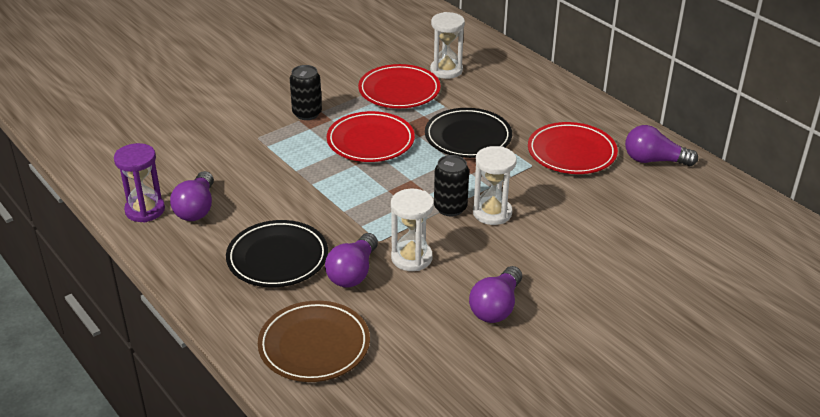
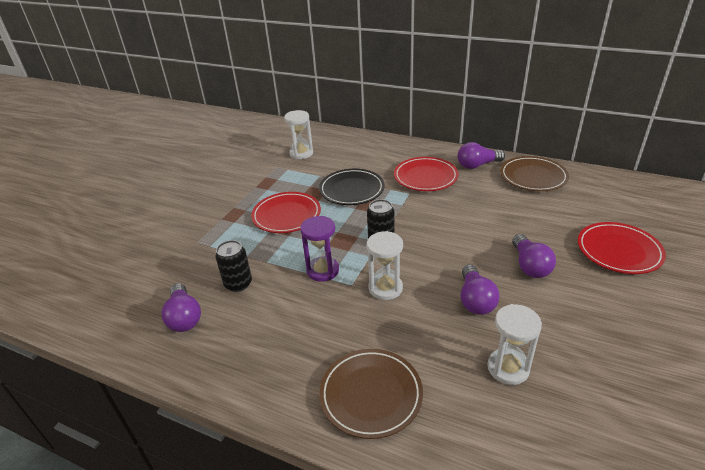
camera: 25 degrees left, 0 degrees up
(145, 210) = (137, 337): purple hourglass -> purple hourglass (323, 270)
(277, 258) = (283, 331): black plate -> none
(307, 113) = (224, 212): black can -> black can (238, 284)
(353, 273) = (352, 318): purple light bulb -> purple light bulb (529, 266)
(399, 91) = (280, 176): red plate -> red plate (618, 251)
(492, 213) = (412, 234): white hourglass -> white hourglass (508, 368)
(712, 201) = (533, 177): none -> brown plate

